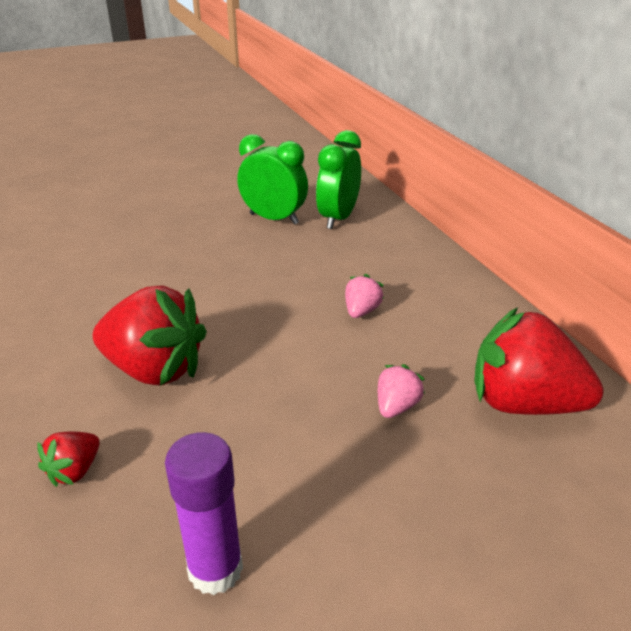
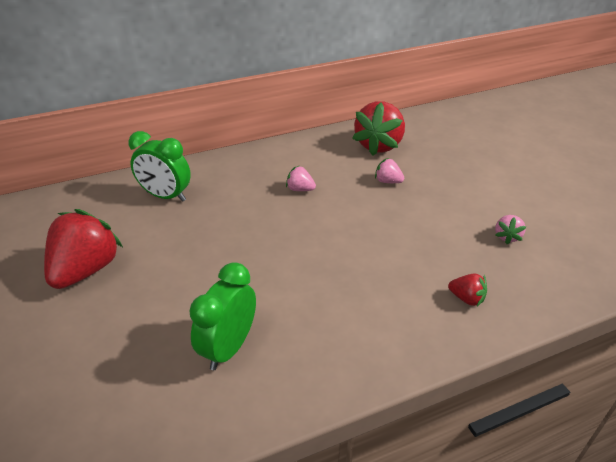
camera: 90 degrees left, 5 degrees up
(155, 370) = (369, 277): red strawberry -> red strawberry (86, 270)
(215, 569) = (507, 236): purple glue stick -> pink strawberry
(274, 219) = (155, 231): green clock -> green clock (228, 347)

